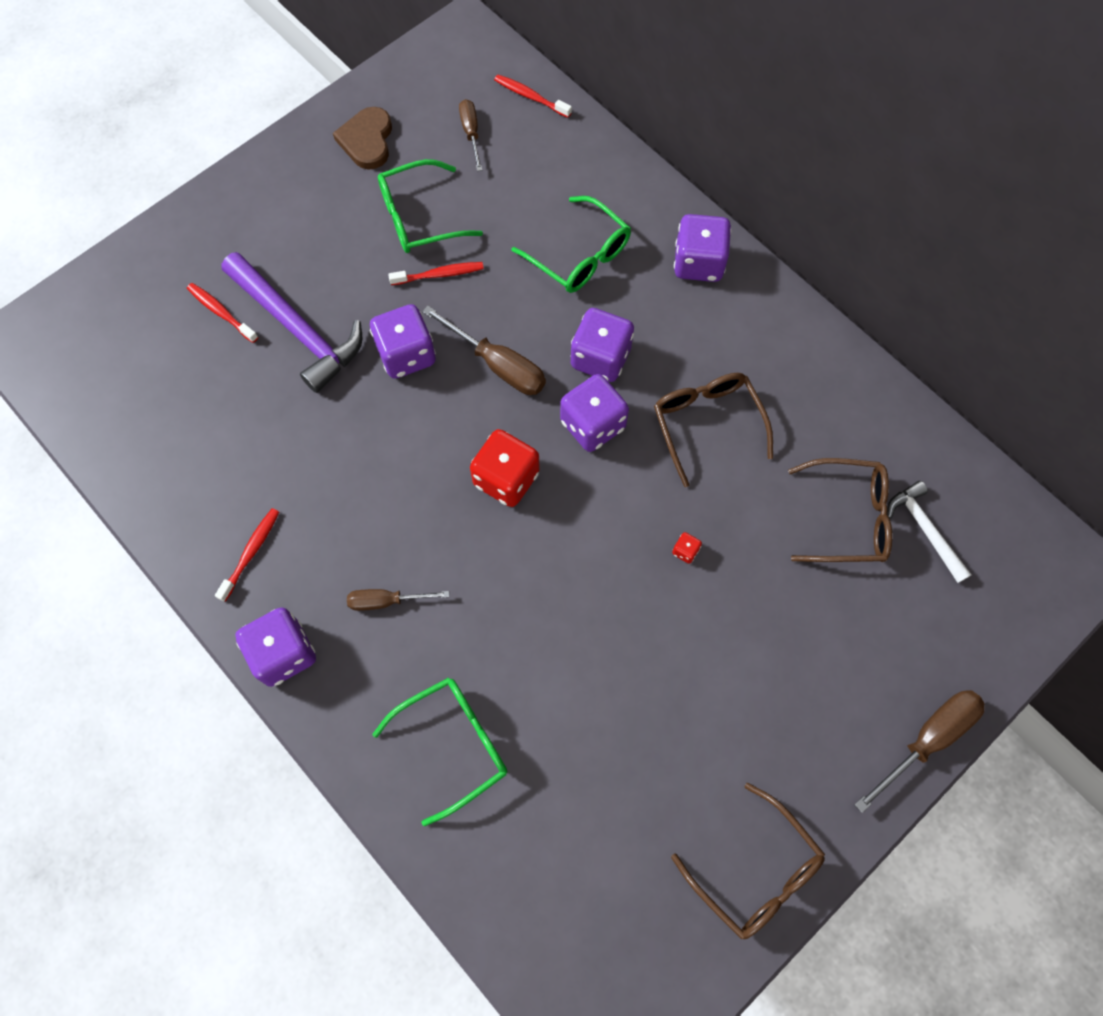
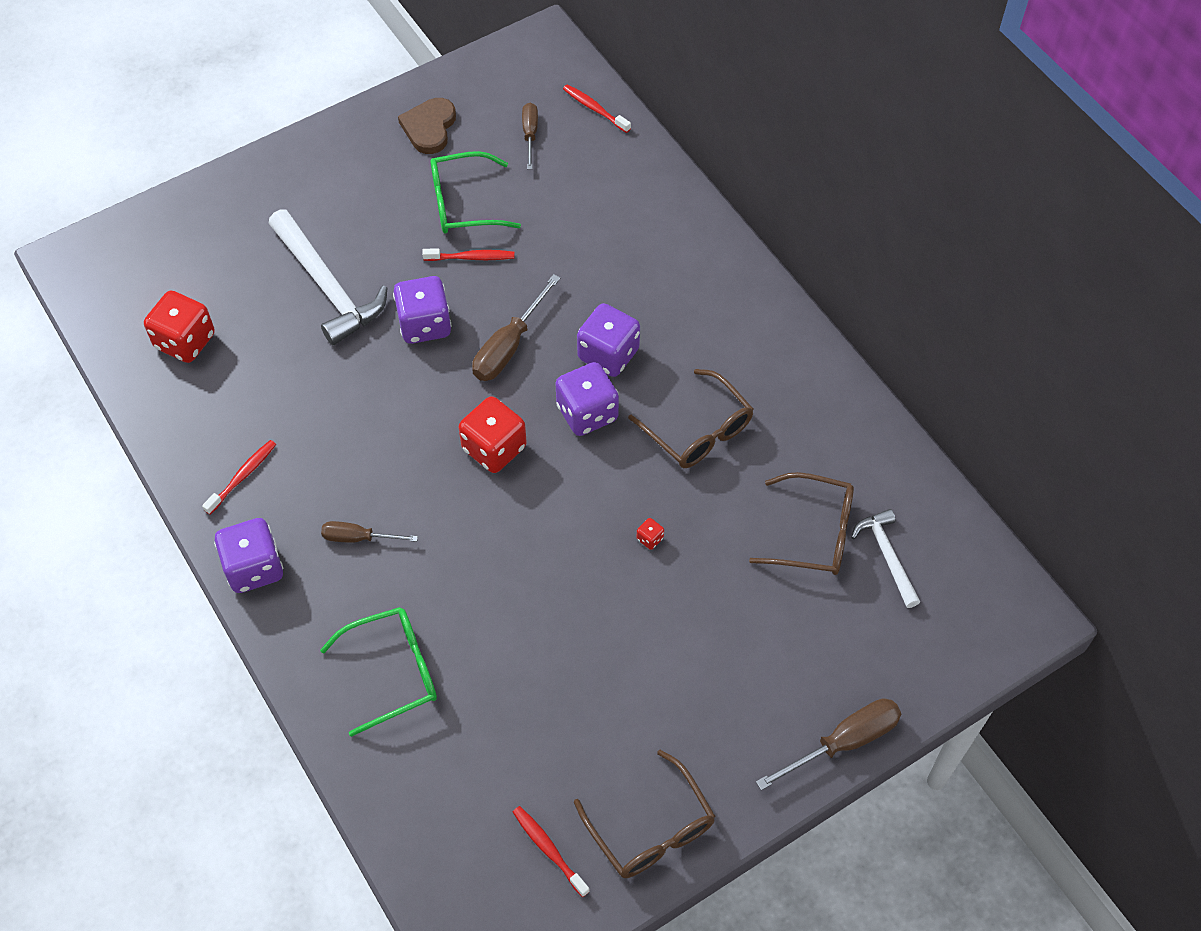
camera: 10 degrees right, 10 degrees down
(160, 412) = (185, 341): none -> red dice
(221, 313) = (260, 262): red toothbrush -> red toothbrush (549, 850)
(297, 329) = (327, 287): purple hammer -> white hammer
(498, 365) = (509, 346): brown screwdriver -> brown screwdriver turned 75 degrees clockwise
(578, 255) = (608, 259): green glasses -> none
(698, 263) = (723, 282): purple dice -> none
(707, 425) = (697, 430): brown glasses -> brown glasses turned 150 degrees clockwise

